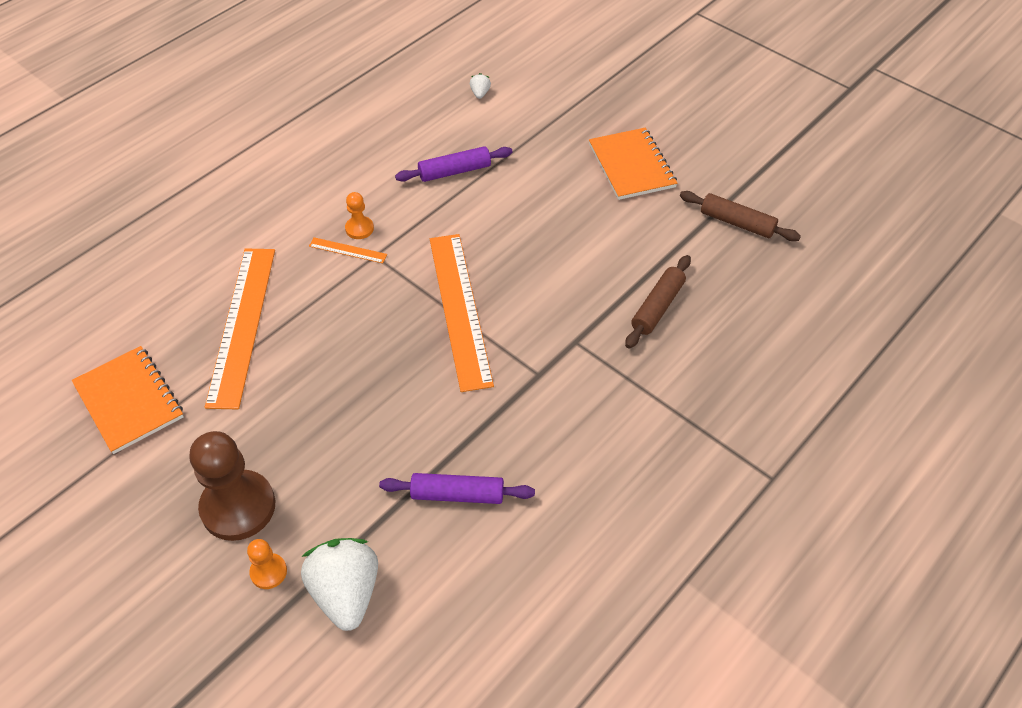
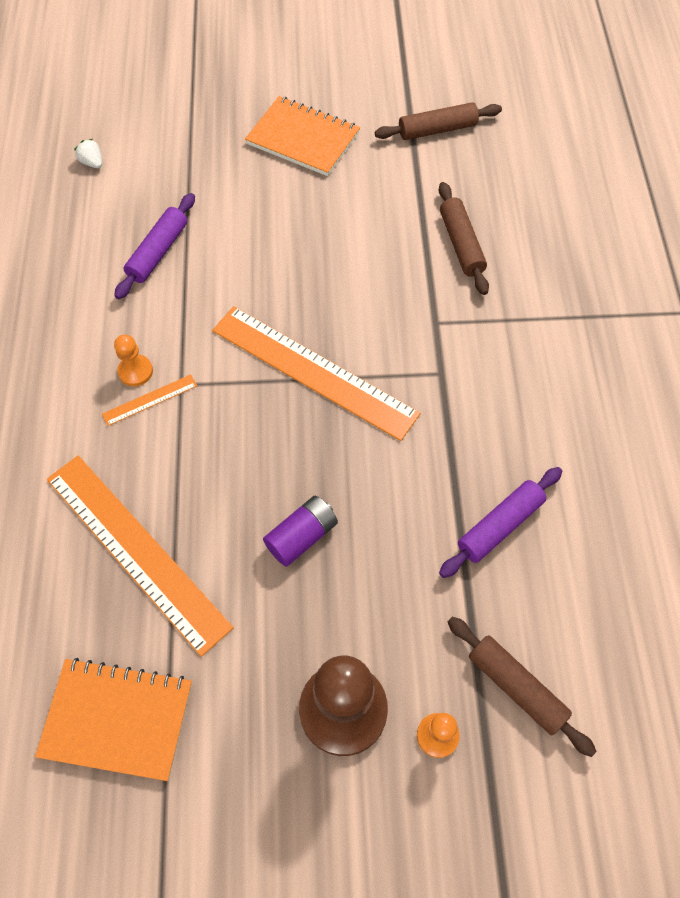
camera: 45 degrees left, 10 degrees up
(335, 395) = (301, 536): none -> purple battery
(346, 592) = (516, 687): white strawberry -> brown rolling pin

